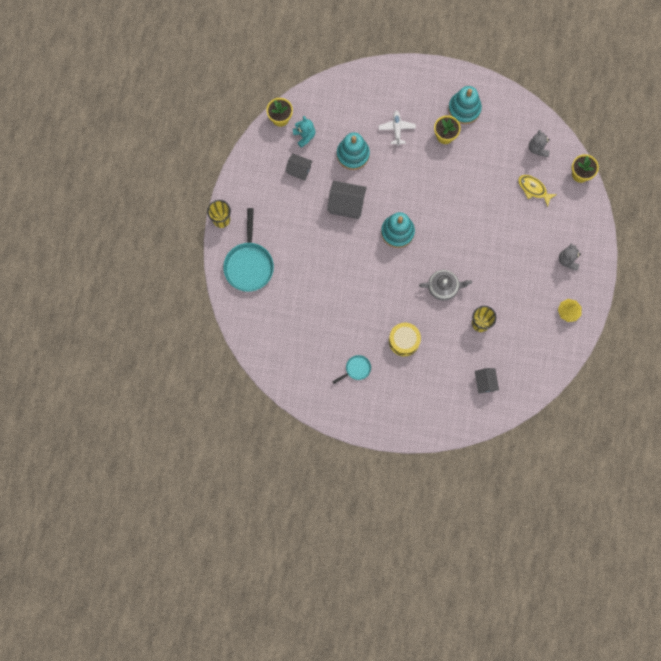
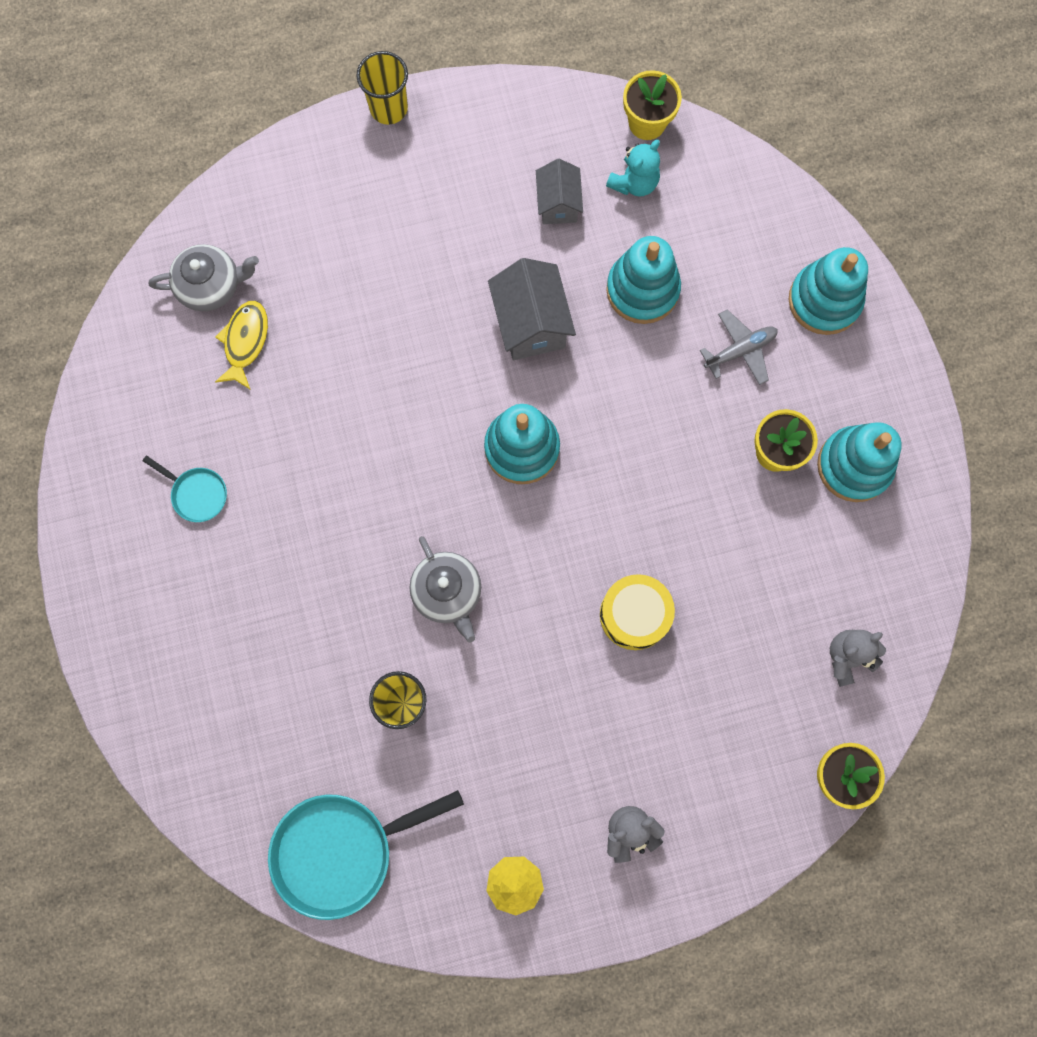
camera: 65 degrees right, 0 degrees up
(249, 264) = (321, 198): turquoise pan -> turquoise pan (341, 850)
(267, 326) = (211, 285): none -> grey teapot
(391, 86) = (824, 300): none -> turquoise stacking toy
(397, 129) = (740, 350): white plane -> grey plane
(404, 341) = (296, 562): yellow drum -> yellow drum (634, 615)
(485, 382) = (279, 769): grey house -> none
(533, 189) = (752, 687): yellow fish -> yellow fish (245, 342)

